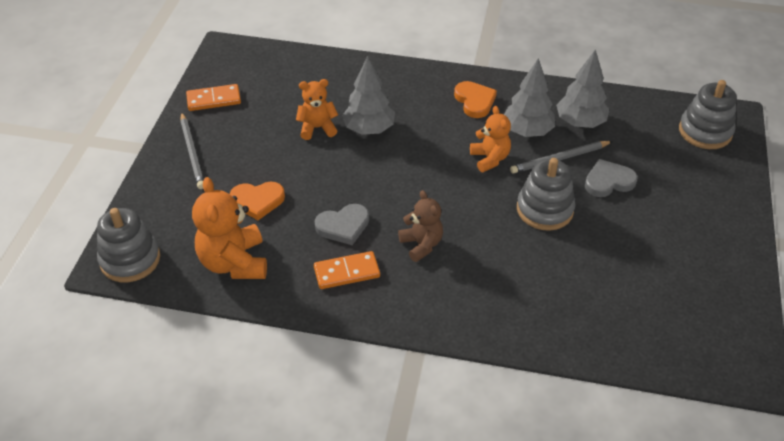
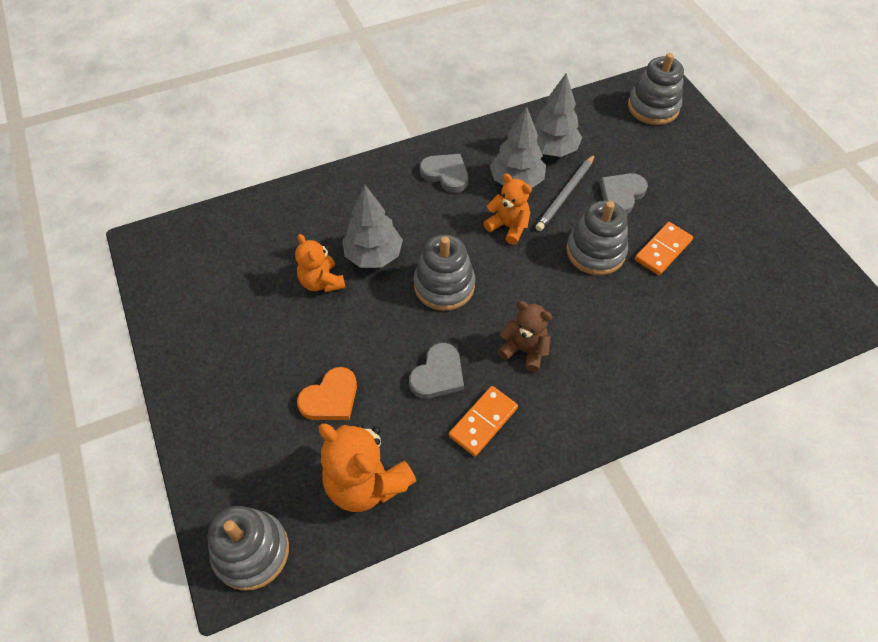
camera: 35 degrees left, 10 degrees up
(192, 152) = (212, 383): grey pencil -> none
(214, 100) = (183, 308): orange domino -> orange domino (663, 250)
(317, 128) = (321, 282): orange teddy bear -> orange teddy bear turned 75 degrees counterclockwise
(402, 173) = (444, 285): none -> grey stacking toy
(474, 101) = (446, 174): orange heart -> grey heart

